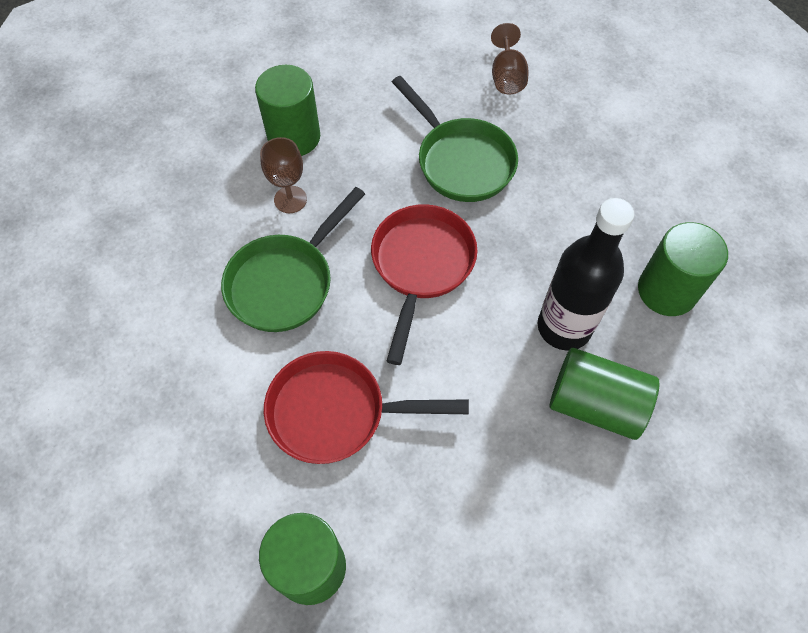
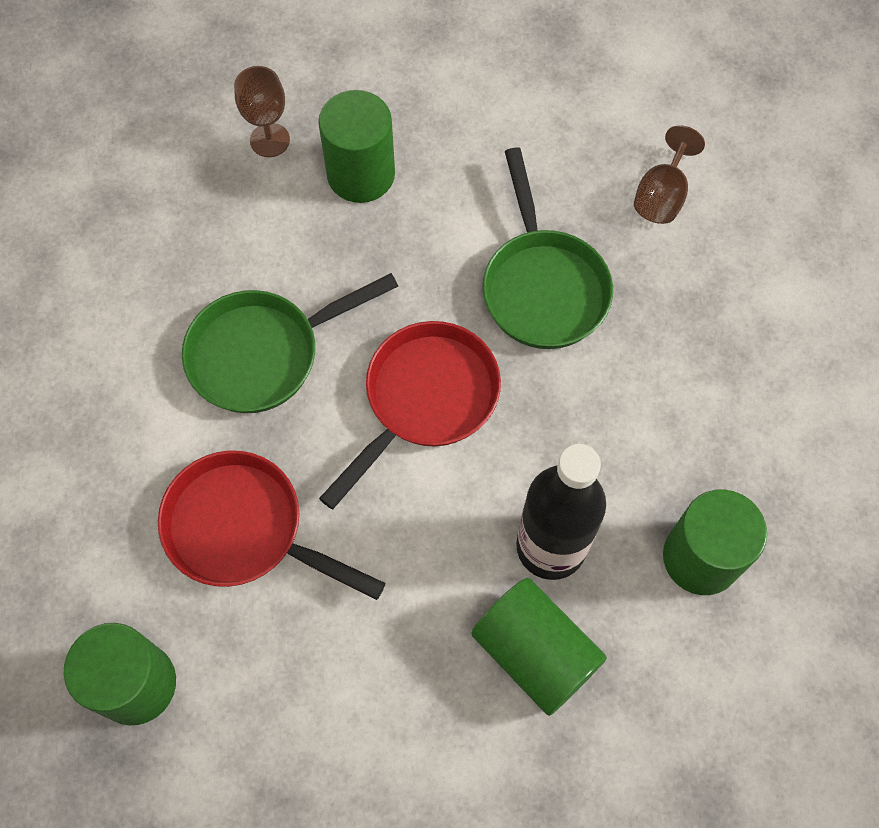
camera: 25 degrees right, 5 degrees up
(290, 199) = (318, 253): brown goblet -> brown goblet (270, 140)

